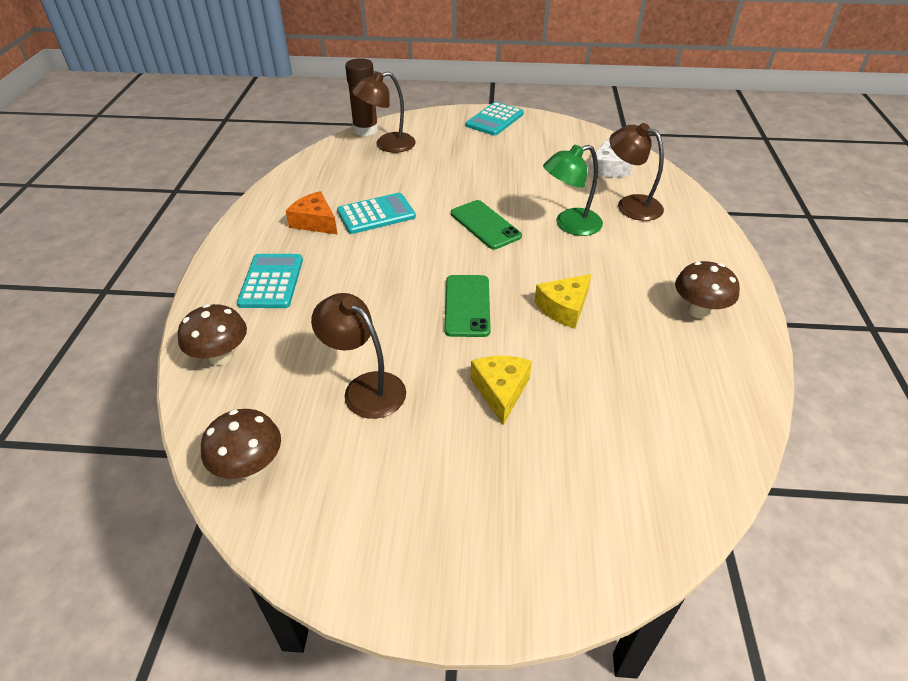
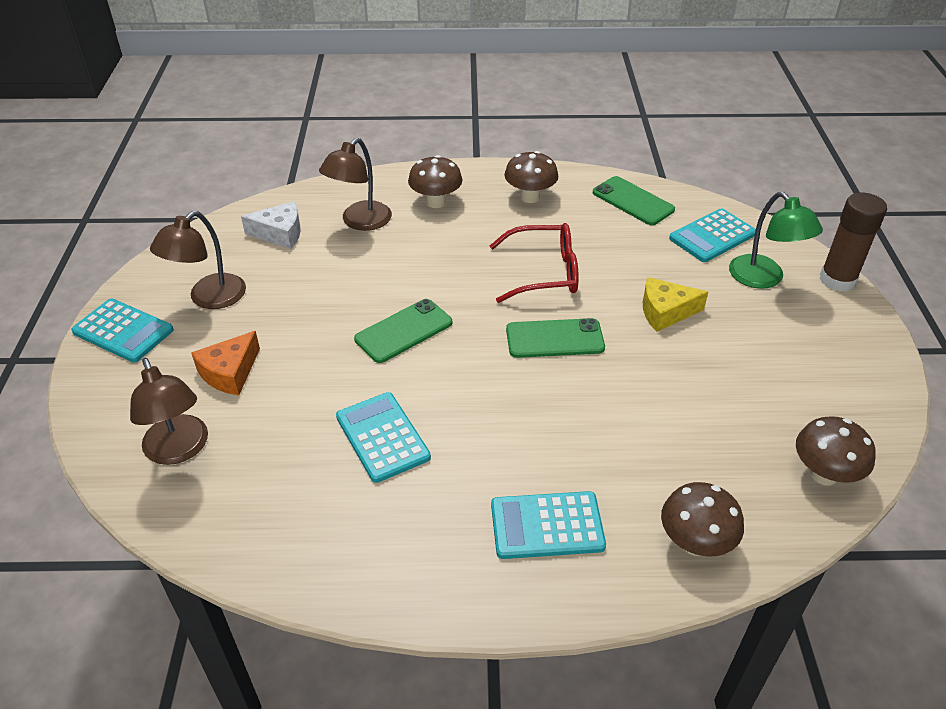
camera: 95 degrees left, 0 degrees up
(315, 222) = (404, 504): orange cheese -> orange cheese (230, 372)
(365, 130) = (117, 487): brown glue stick -> brown glue stick (837, 280)
(365, 388) = (695, 404): brown lamp -> brown lamp (209, 298)
(564, 308) = (543, 273): yellow cheese -> red glasses
(569, 225) = (401, 265): green lamp -> green lamp (763, 279)
(649, 467) = (712, 236): none -> turquoise calculator
(672, 247) = (436, 202): none -> brown mushroom
(713, 398) = (632, 201): none -> green phone

